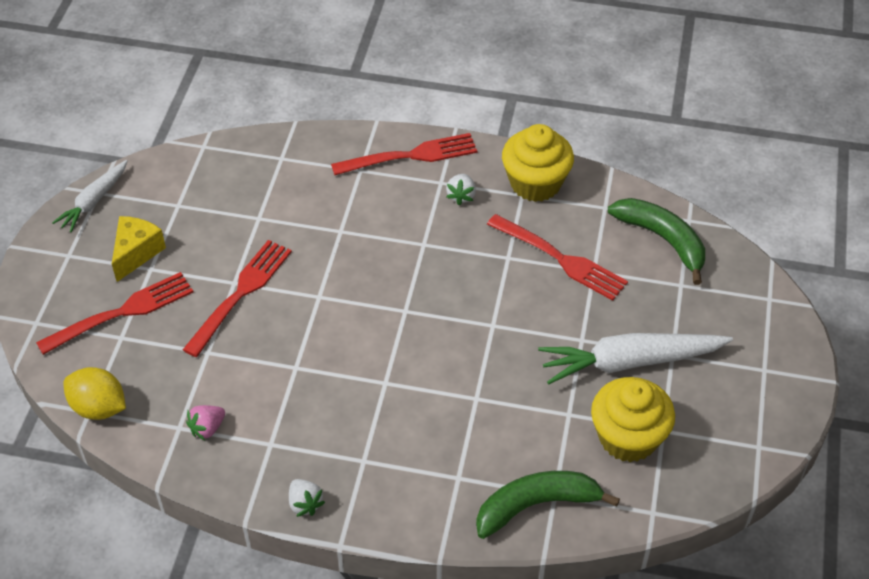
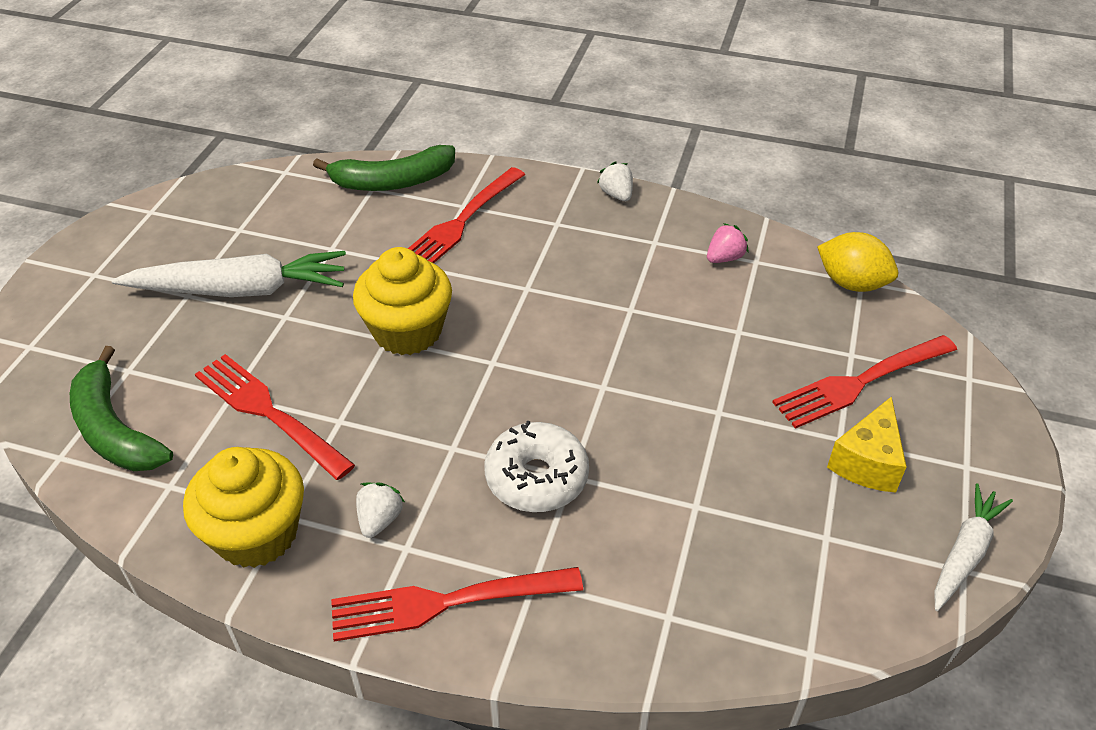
camera: 175 degrees left, 5 degrees down
(240, 295) = (708, 394): red fork -> red fork (461, 222)
(363, 228) = (536, 478): none -> white donut
(628, 437) = (279, 225): yellow cupcake -> yellow cupcake (407, 331)

